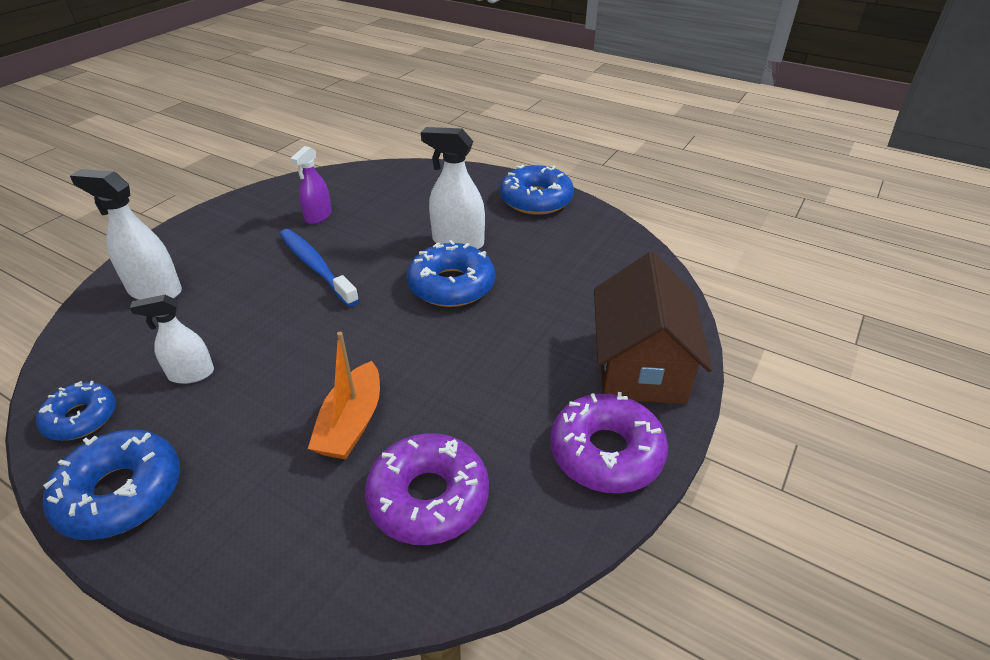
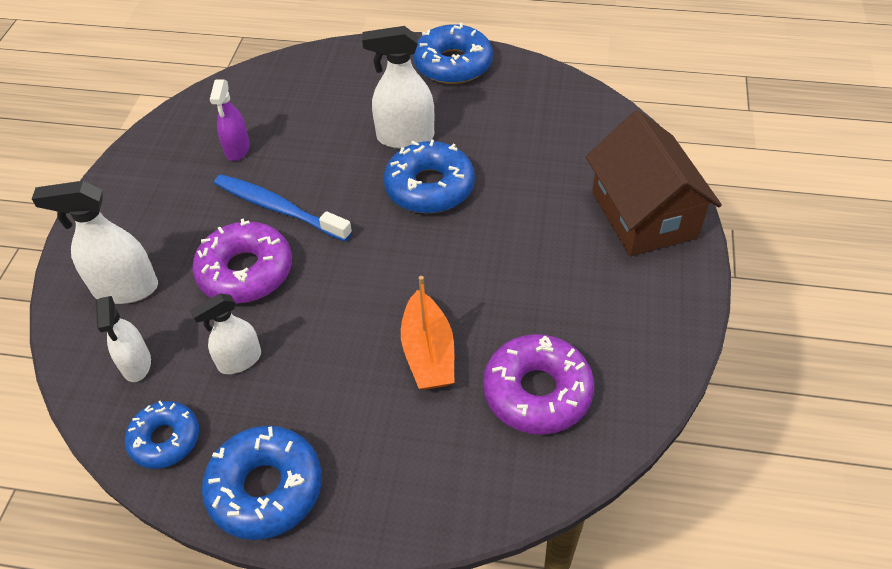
camera: 20 degrees left, 10 degrees up
(113, 350) = (136, 364): none -> white spray bottle
(606, 452) = (656, 303): purple donut -> purple donut (245, 271)

